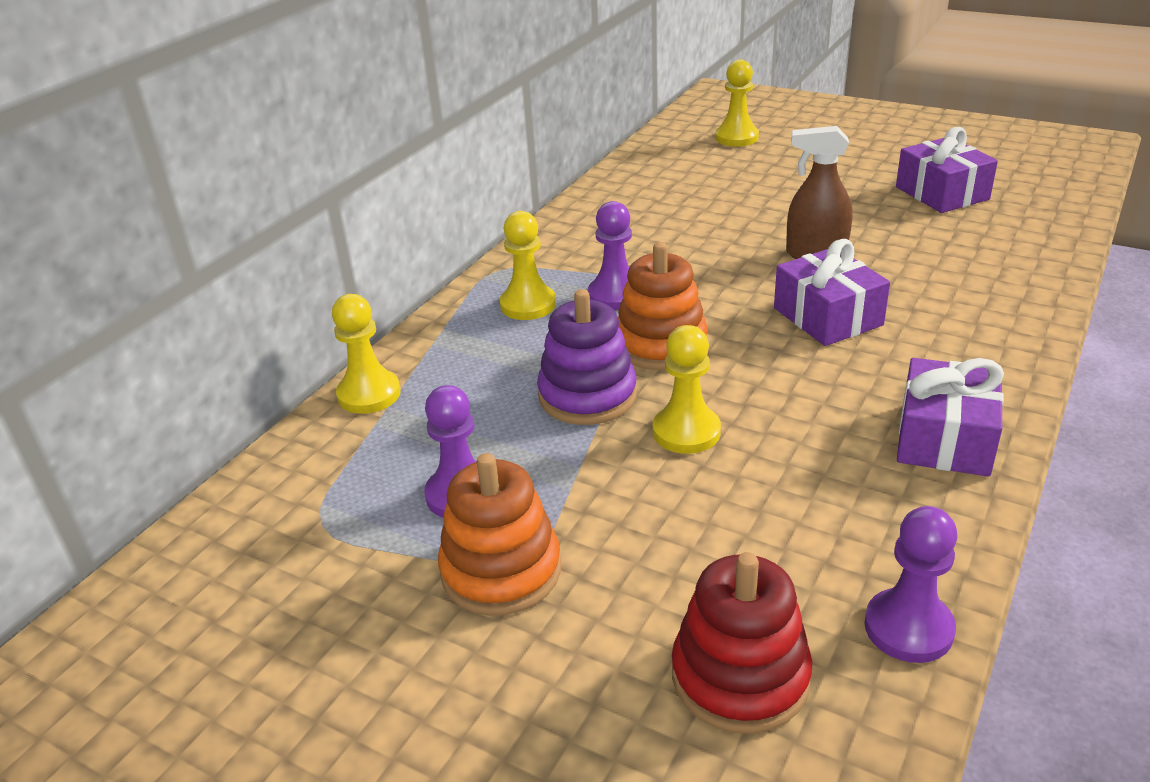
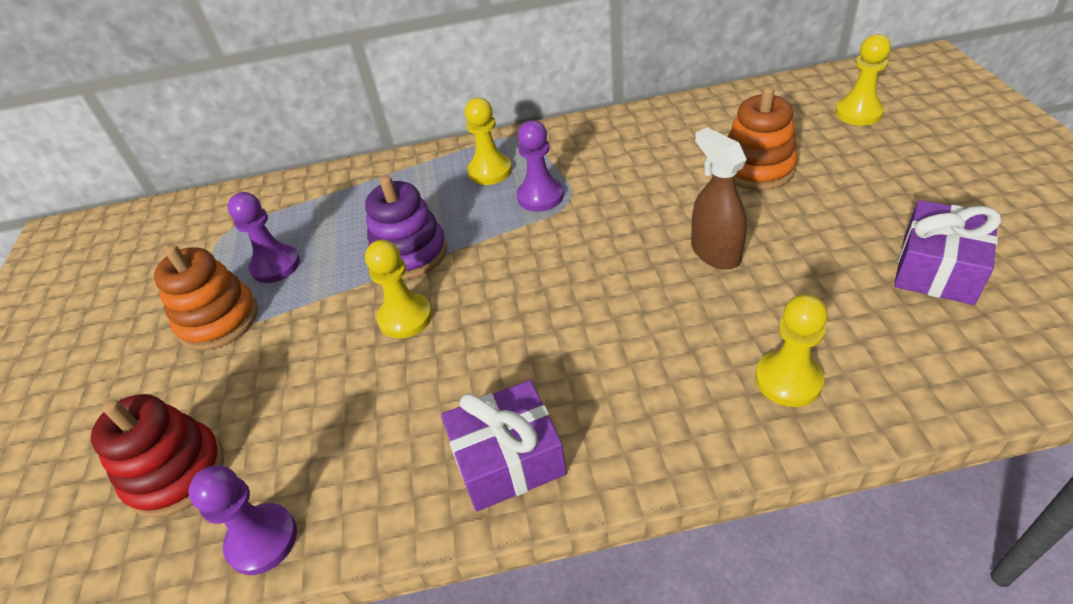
camera: 55 degrees right, 10 degrees up
(369, 394) = (343, 177): yellow pawn -> yellow pawn (788, 380)
(660, 344) = (498, 249): orange stacking toy -> orange stacking toy (756, 168)
(827, 316) = (623, 308): purple gift -> none

